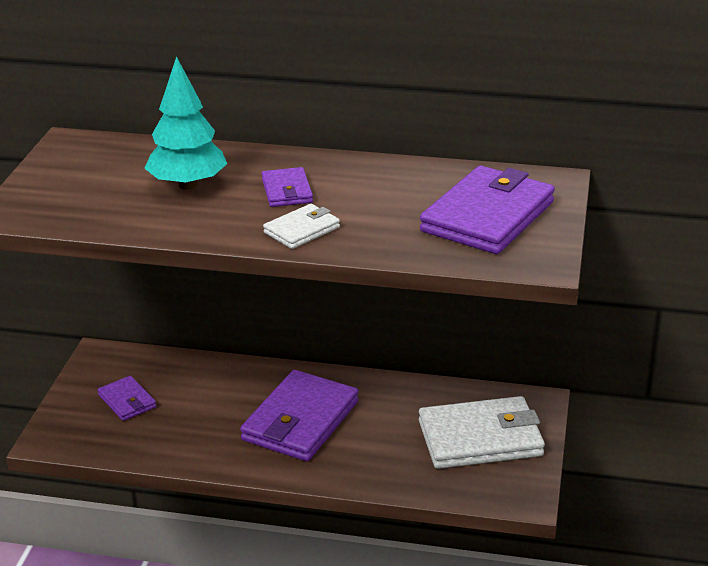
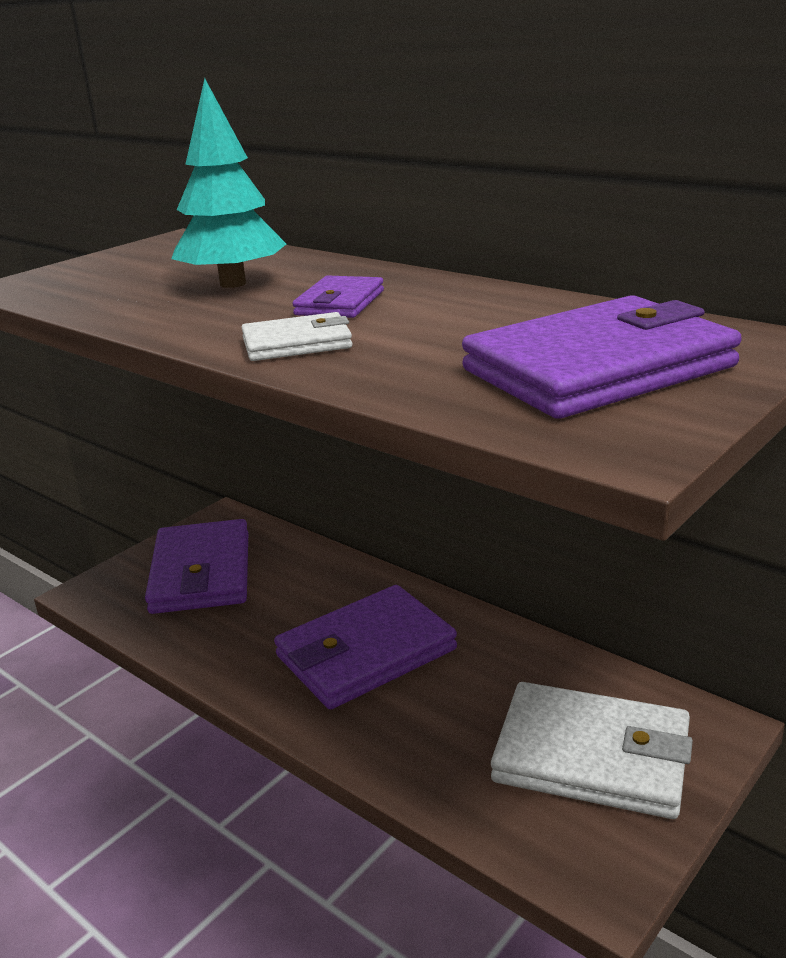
camera: 30 degrees right, 5 degrees down
(127, 401) = (201, 573): purple wallet -> purple wallet, size x1.97

